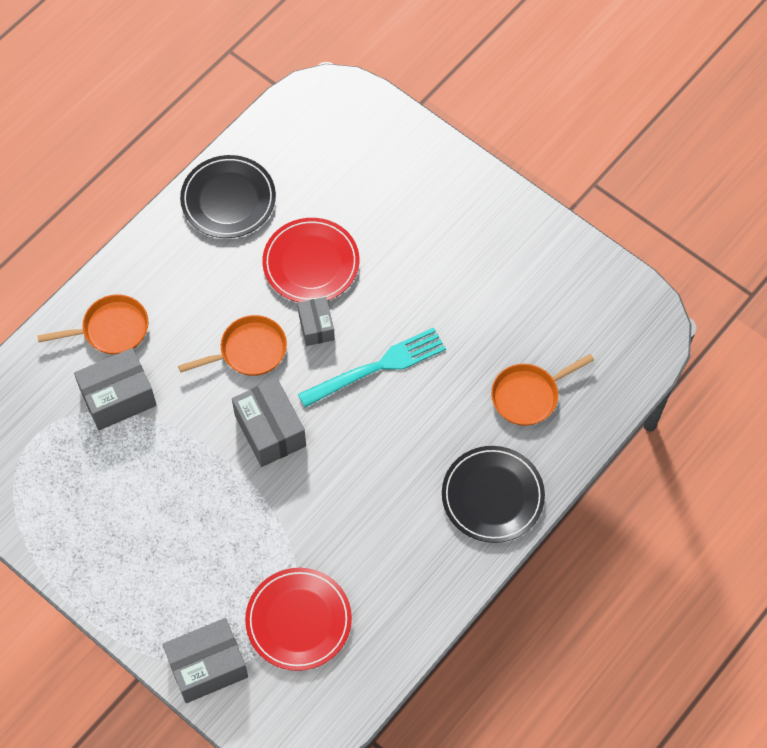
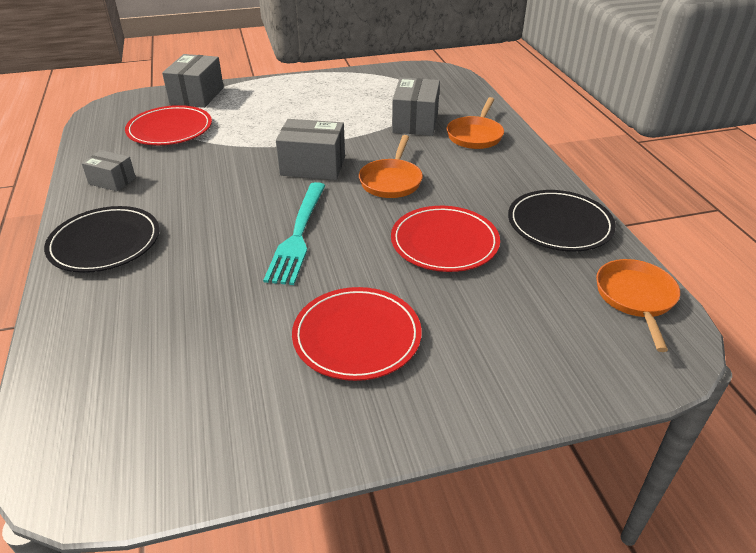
camera: 125 degrees right, 25 degrees down
(316, 327) = (375, 219): grey box -> grey box (112, 181)
(450, 258) = (357, 336): none -> red plate
(528, 395) = (148, 312): orange pan -> orange pan (635, 298)

